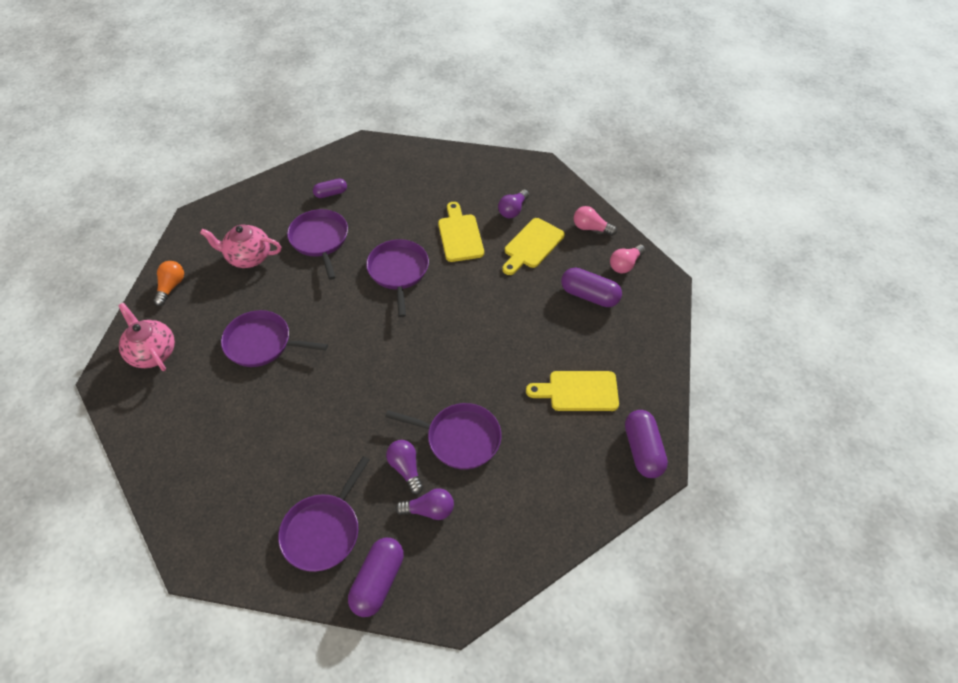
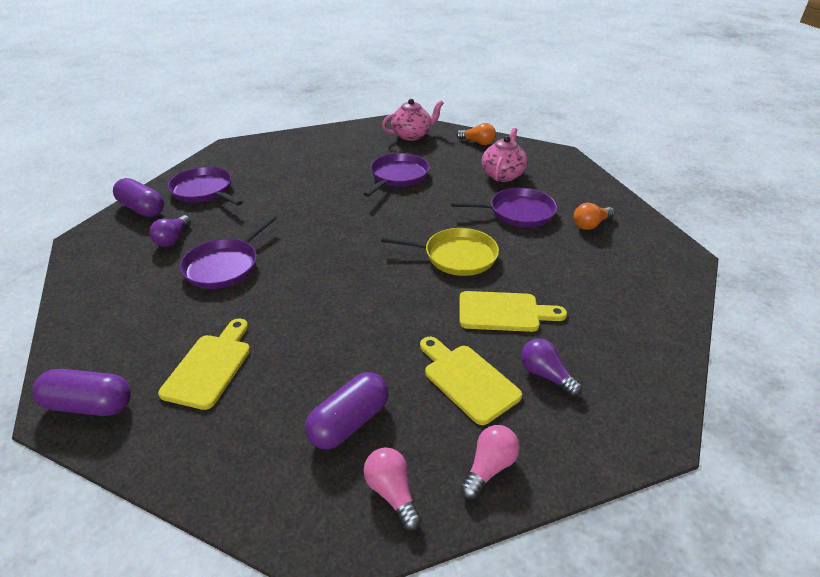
camera: 105 degrees right, 15 degrees down
(331, 193) = (590, 225): purple capsule -> orange light bulb
(398, 272) = (456, 256): purple pan -> yellow pan
(406, 468) = (221, 232): purple light bulb -> none

